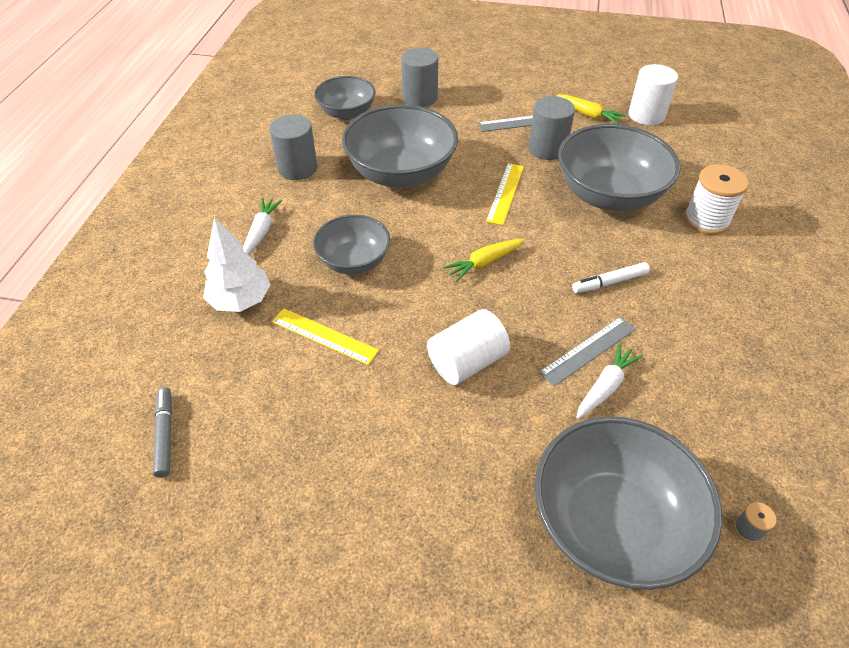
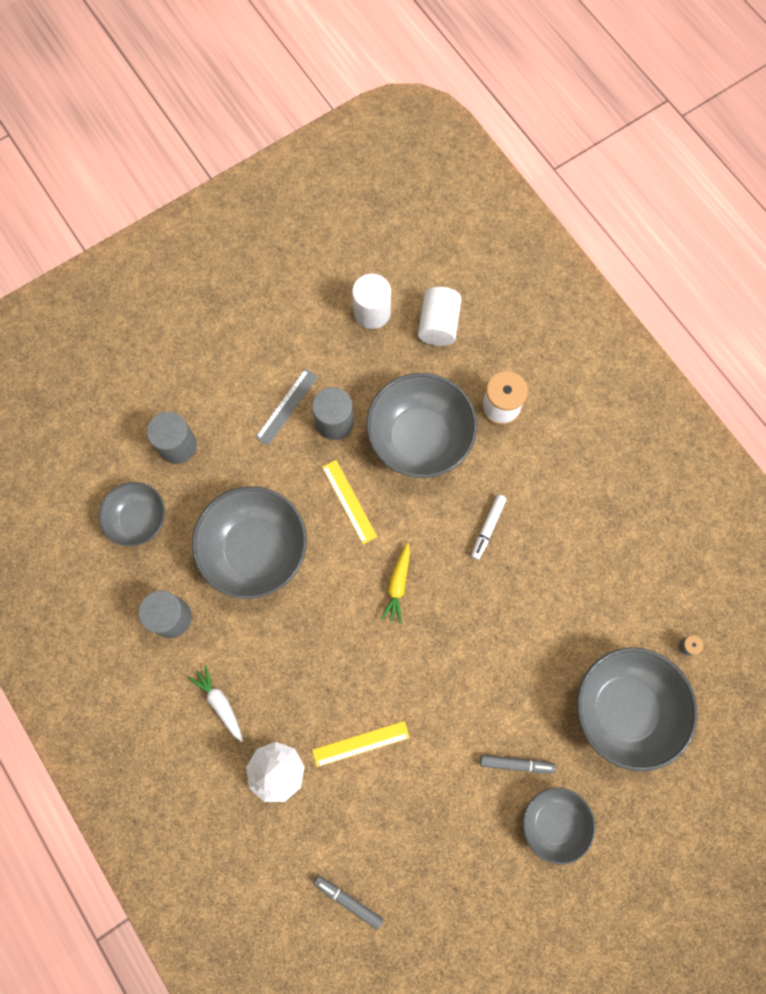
camera: 45 degrees left, 25 degrees up
(354, 261) = (313, 666): grey bowl -> grey bowl (553, 822)
(440, 468) = (516, 764): none -> grey marker
(467, 362) = (462, 677): white cylinder -> white cylinder (438, 324)
(588, 350) = (521, 599): grey ruler -> none
(589, 115) = (329, 350): yellow carrot -> none
(605, 386) = (552, 618): white carrot -> none

